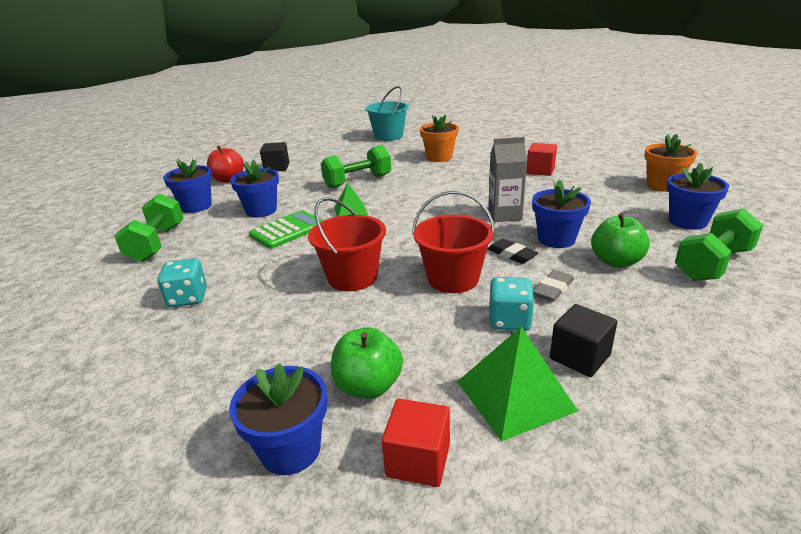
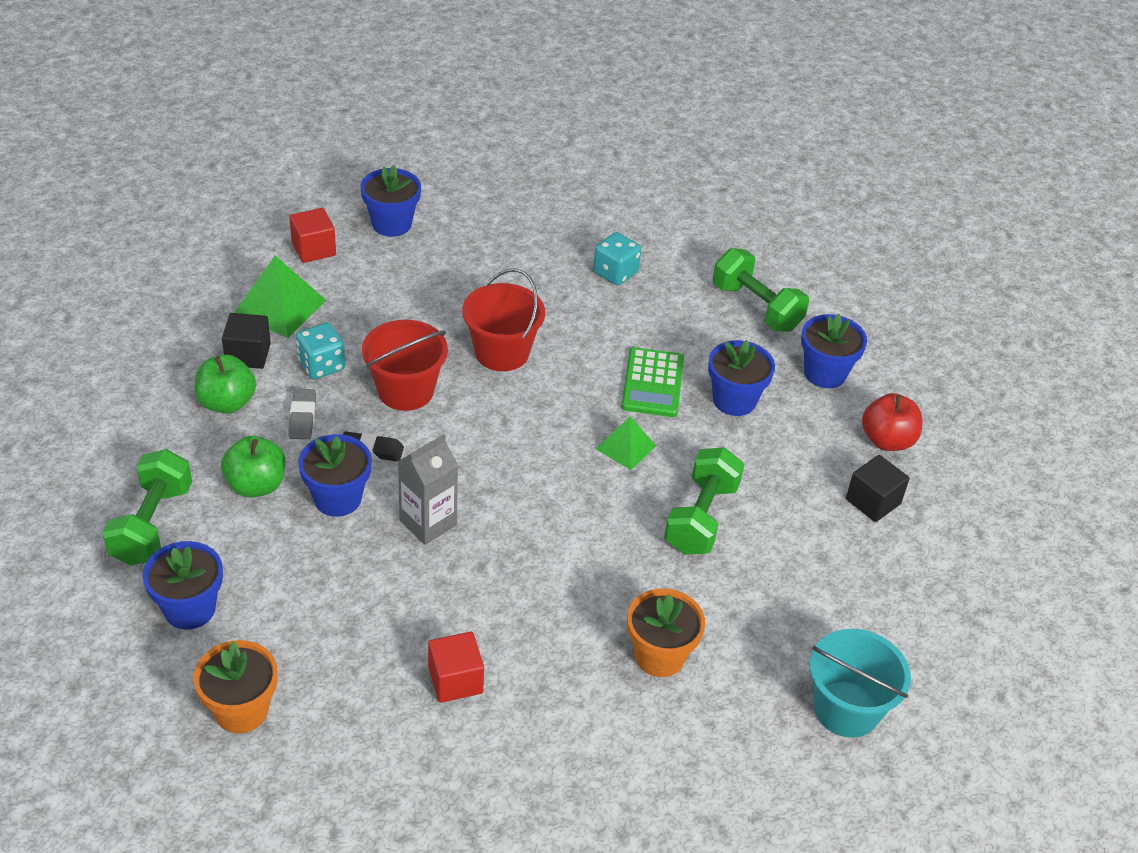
camera: 135 degrees right, 15 degrees up
(368, 386) = (383, 272): green apple -> green apple (227, 403)

